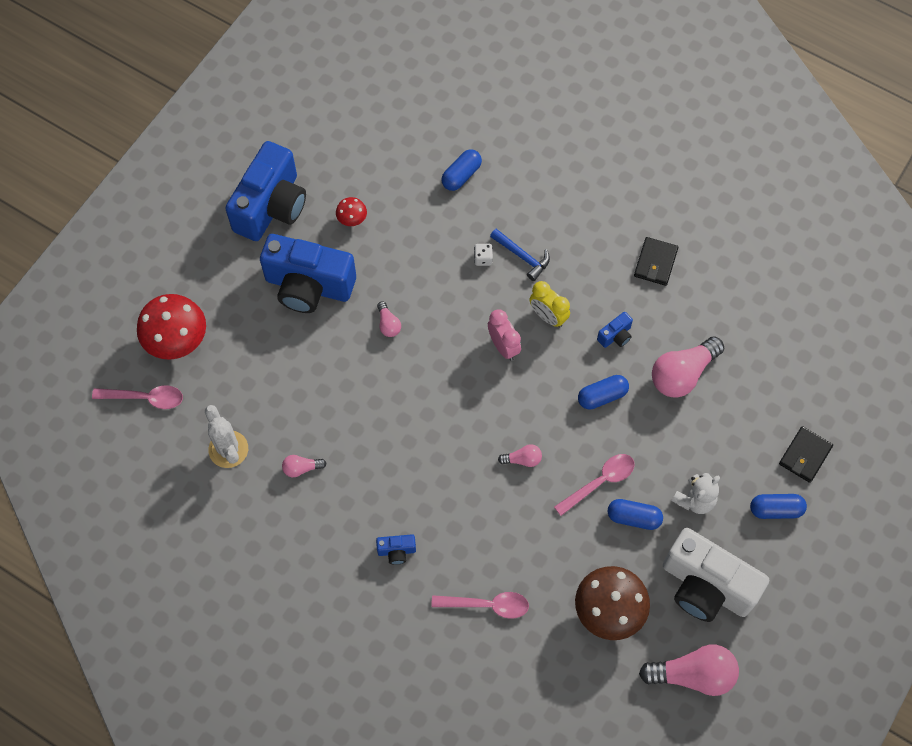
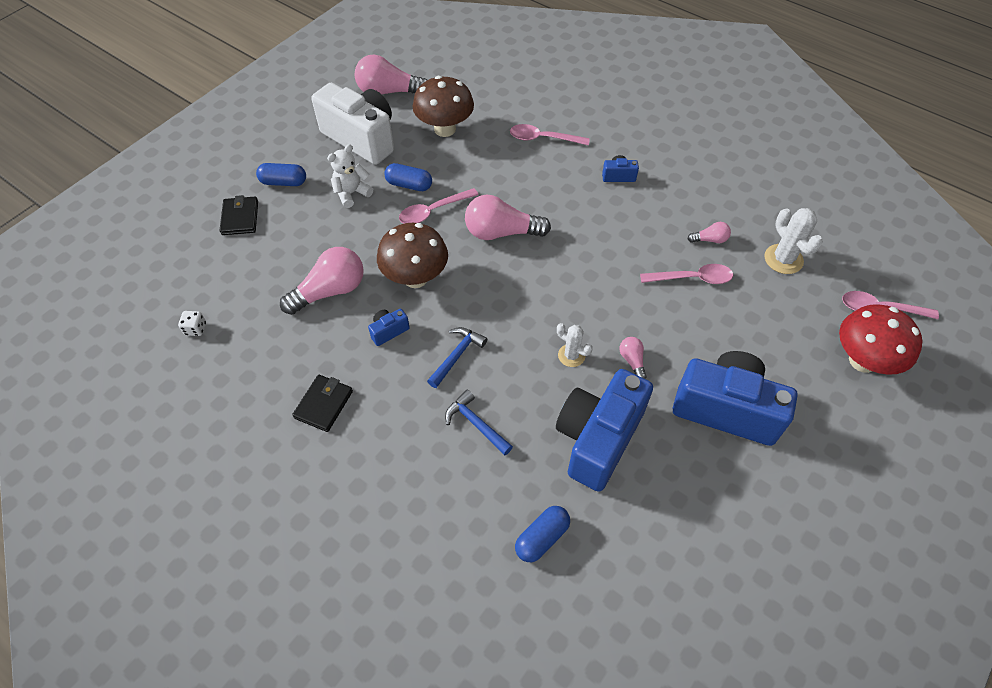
camera: 175 degrees left, 10 degrees down
(271, 206) = (788, 514): blue camera -> blue camera (598, 439)
(325, 418) = (692, 278): none -> pink spoon
(352, 220) = (682, 487): red mushroom -> none
(444, 325) = (571, 355): none -> white cactus
(483, 258) = (522, 425): white dice -> white dice (195, 329)
(503, 346) = (509, 330): pink clock -> none
(522, 459) = (501, 232): pink light bulb -> pink light bulb, size x2.07
(548, 316) = (457, 356): yellow clock -> blue hammer
(602, 396) = (415, 278): blue capsule -> brown mushroom
(805, 455) = (240, 218): black wallet -> black wallet turned 45 degrees counterclockwise

